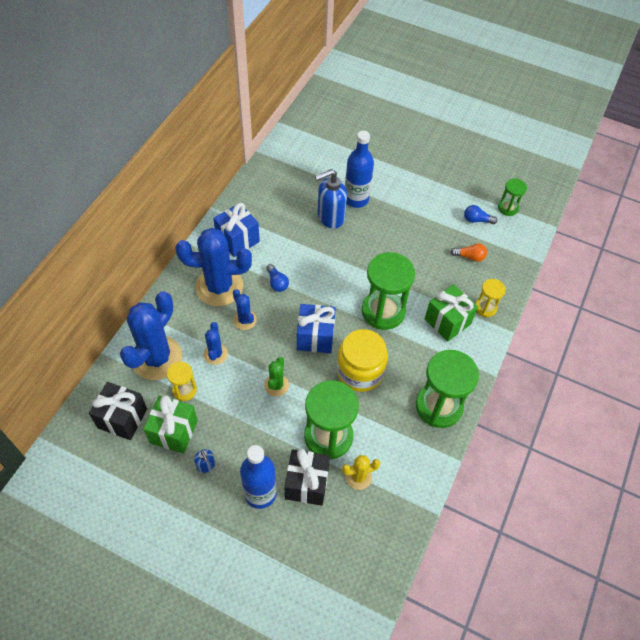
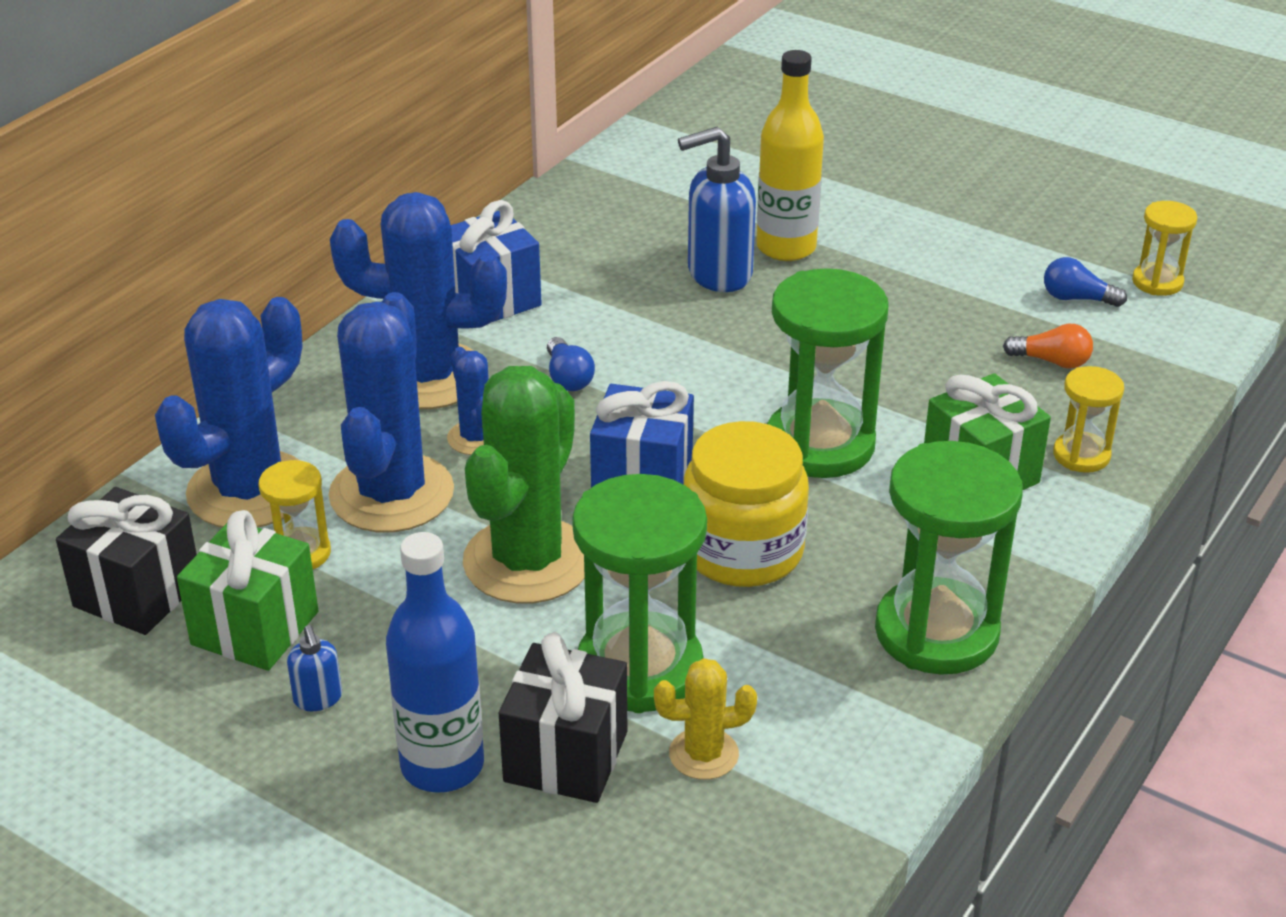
camera: 10 degrees right, 20 degrees down
(215, 354) = (391, 494): blue cactus -> blue cactus, size x2.08
(276, 385) = (528, 561): green cactus -> green cactus, size x2.08
(356, 199) = (786, 247): blue bottle -> yellow bottle
(508, 208) = (1157, 282): green hourglass -> yellow hourglass

